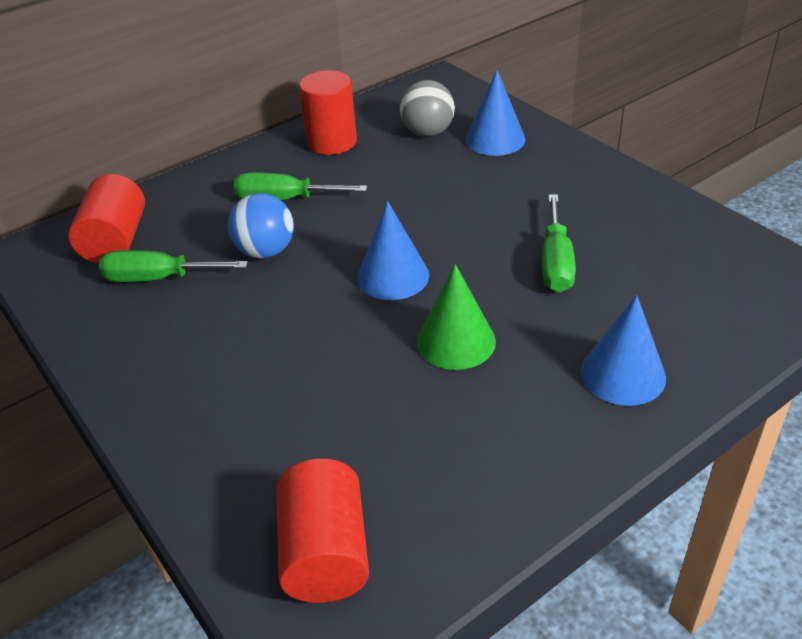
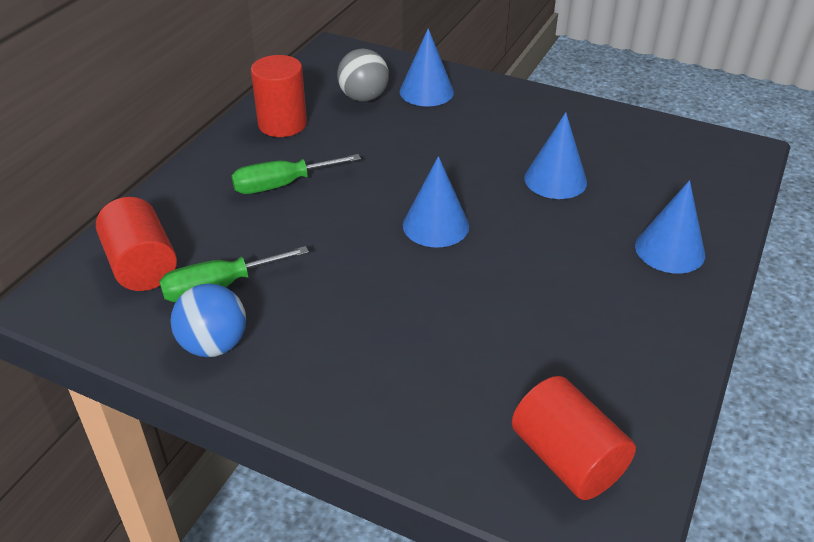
camera: 30 degrees left, 0 degrees up
(266, 251) = (303, 235): blue ball -> blue ball (214, 345)
(456, 341) = (530, 263): green cone -> none
(556, 262) = (555, 180): green screwdriver -> blue cone

